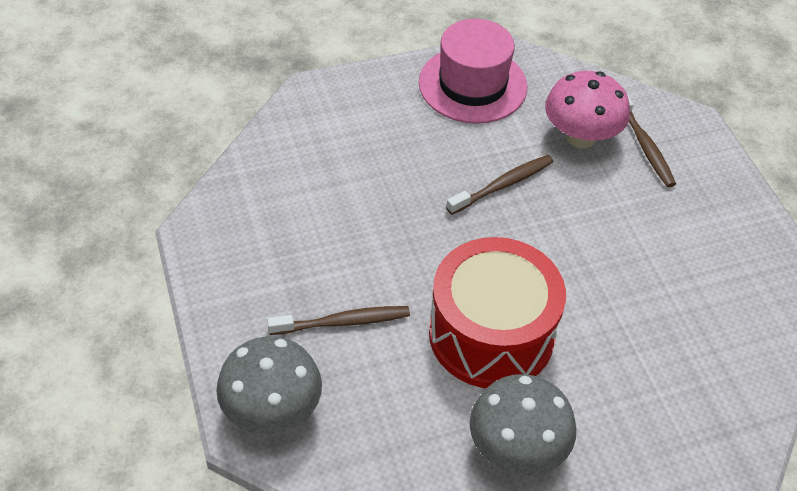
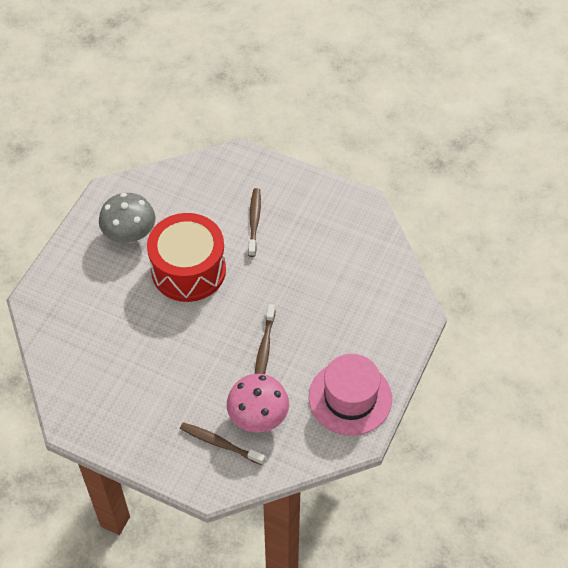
camera: 135 degrees right, 5 degrees up
(272, 410) = (238, 169): grey mushroom -> none
(343, 322) = (254, 221): brown toothbrush -> brown toothbrush turned 150 degrees clockwise

